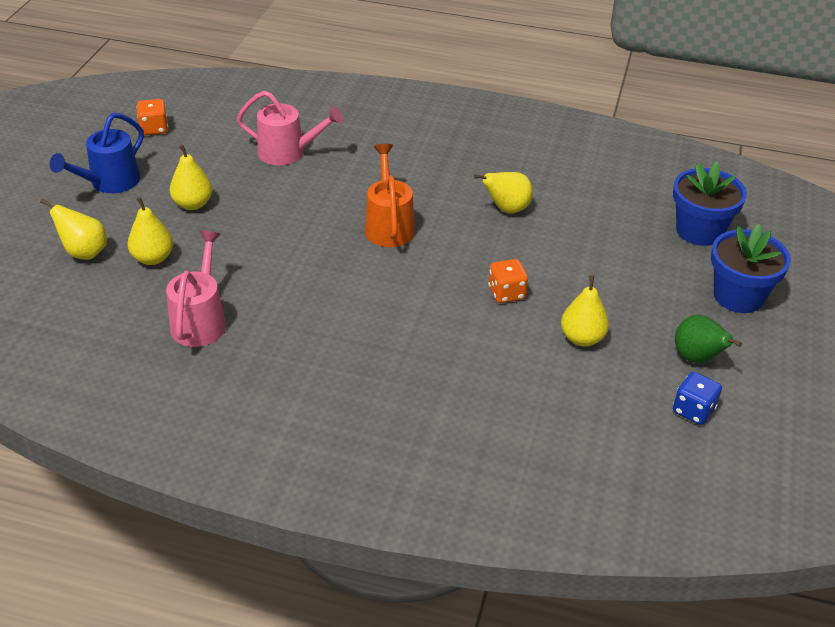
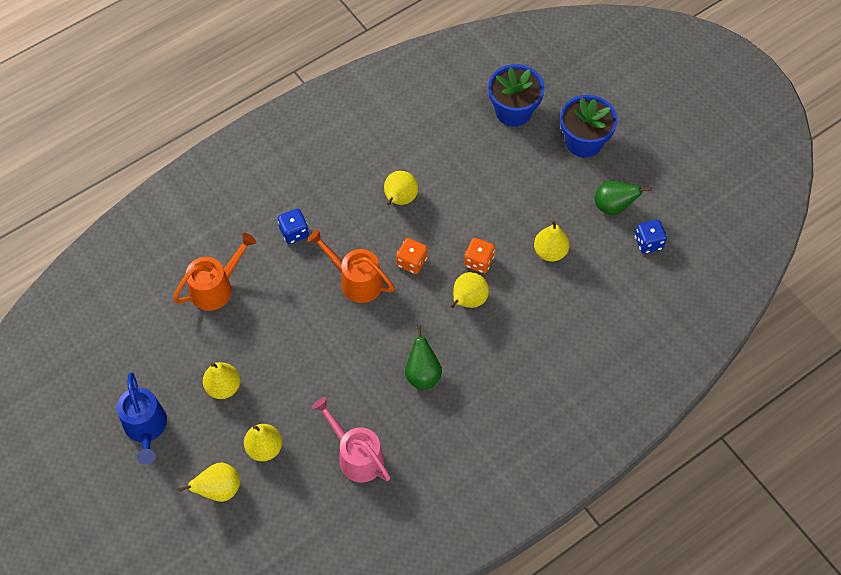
camera: 50 degrees left, 20 degrees up
(154, 129) = (100, 358): orange dice -> orange dice (411, 262)
(288, 153) = (216, 287): pink watering can -> orange watering can
(337, 319) = (422, 374): none -> green pear
(393, 167) = (294, 232): none -> blue dice
(454, 308) = (468, 300): none -> yellow pear

